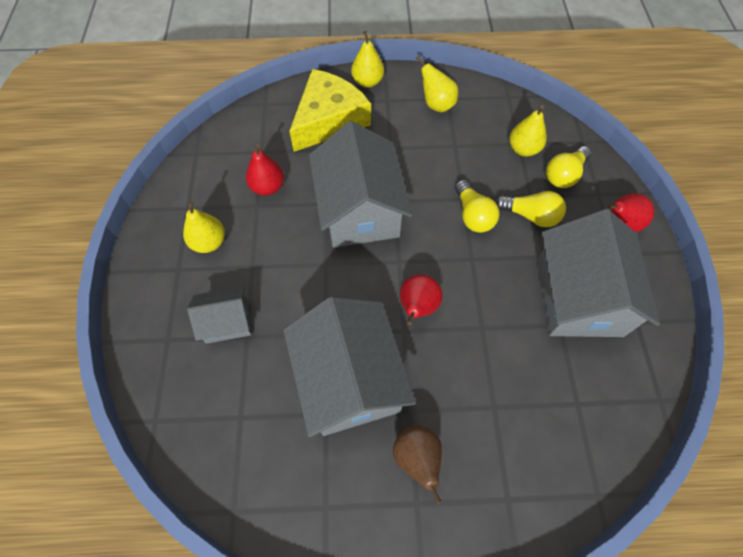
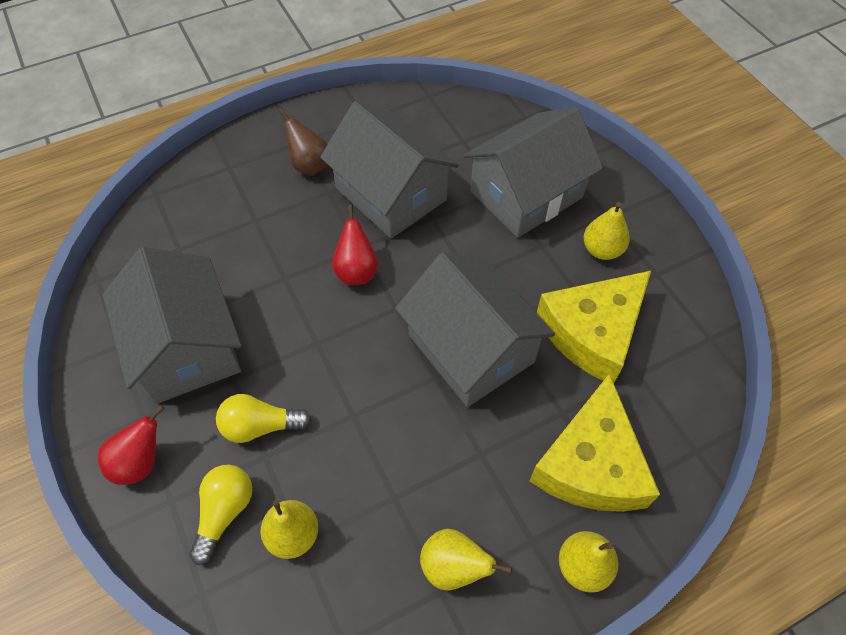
camera: 155 degrees right, 5 degrees down
(227, 321) = (526, 194): grey house -> grey house, size x1.94
(268, 187) = (593, 332): red pear -> yellow cheese
(472, 215) = (333, 397): yellow light bulb -> none

